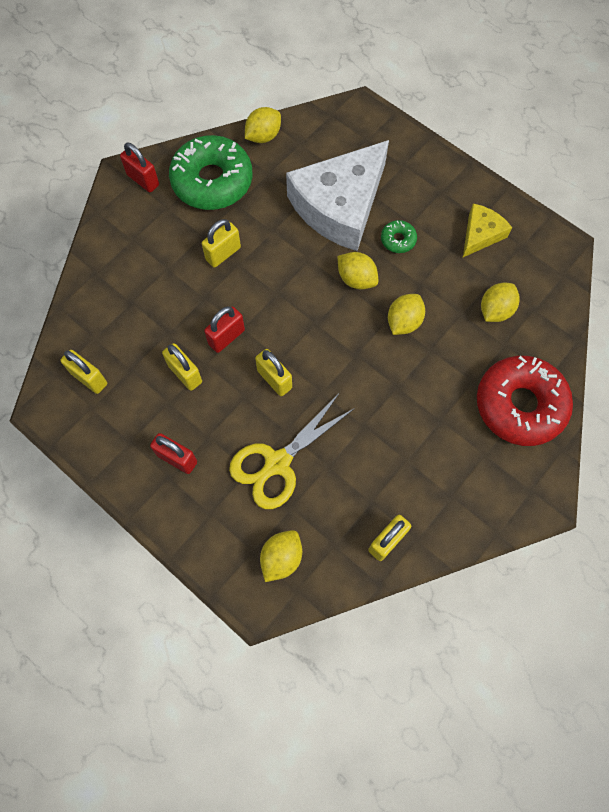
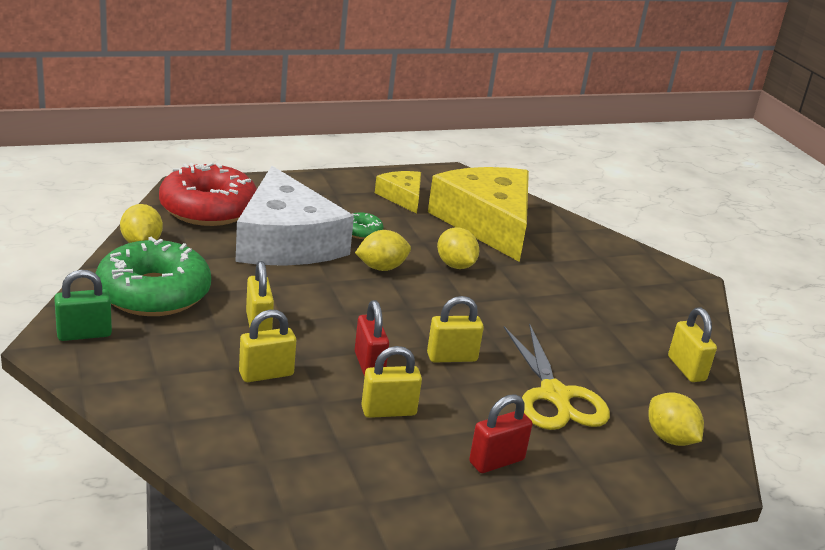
camera: 65 degrees left, 40 degrees down
(89, 378) = (322, 487): yellow padlock -> yellow padlock (266, 374)
(143, 180) = (84, 334): red padlock -> green padlock
(495, 310) = (487, 223): yellow lemon -> yellow cheese
(520, 405) = (591, 252): red donut -> red donut (208, 209)

